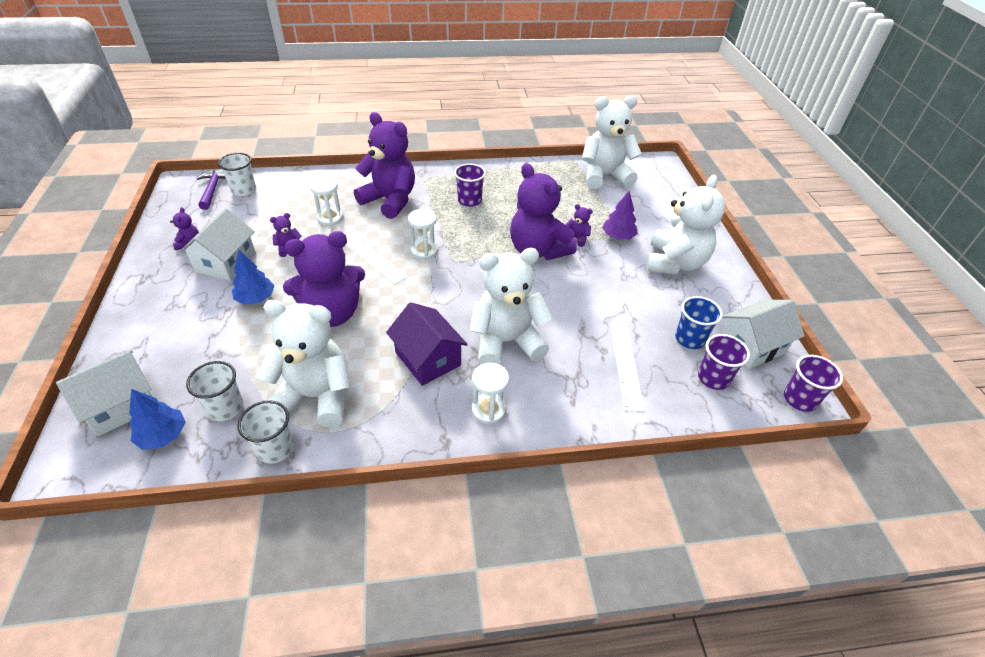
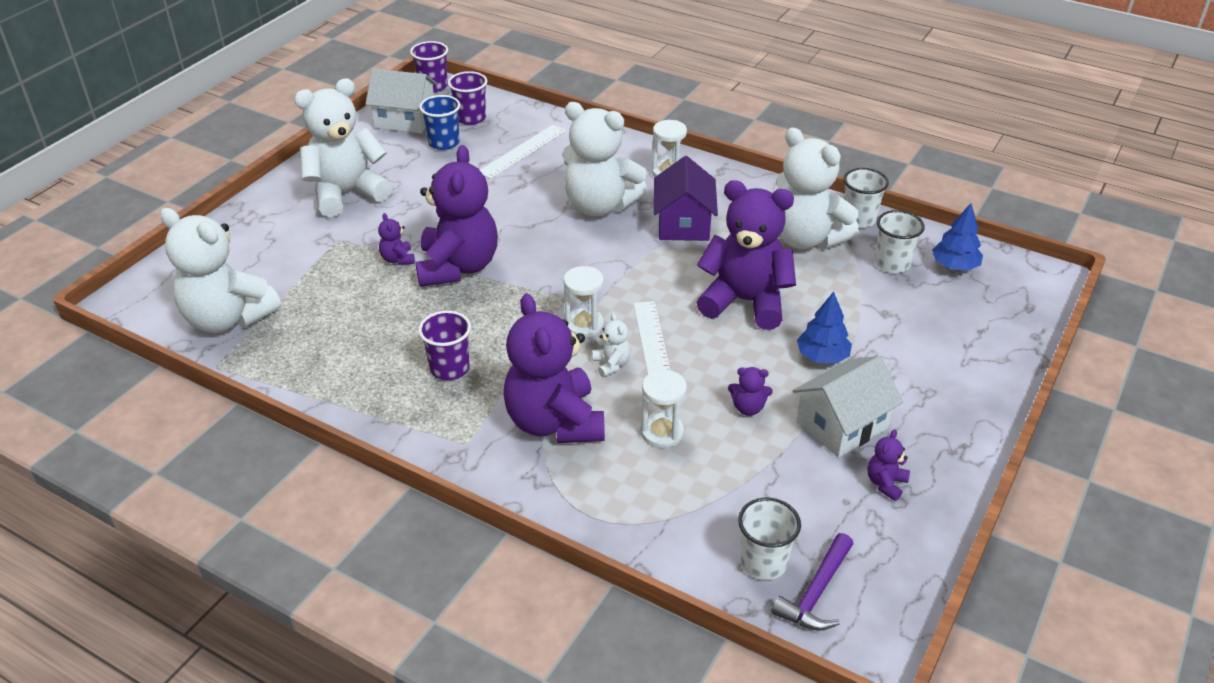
camera: 140 degrees left, 5 degrees down
(122, 405) = (992, 306): white house -> none
(387, 237) = (611, 364): none -> white teddy bear
(618, 236) = (352, 241): purple tree -> none

